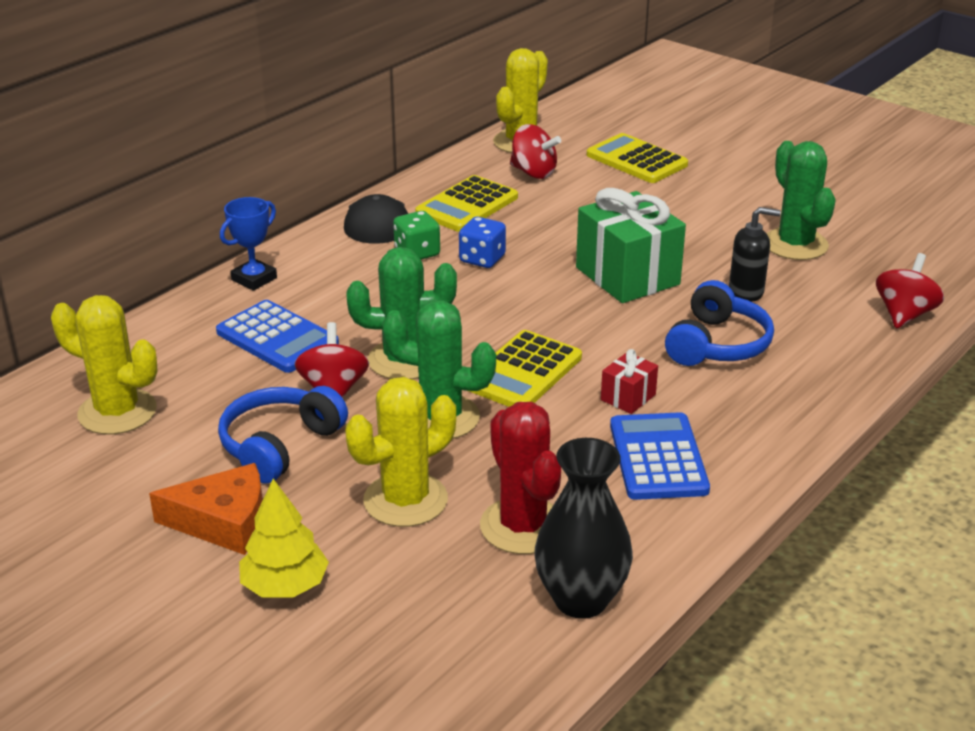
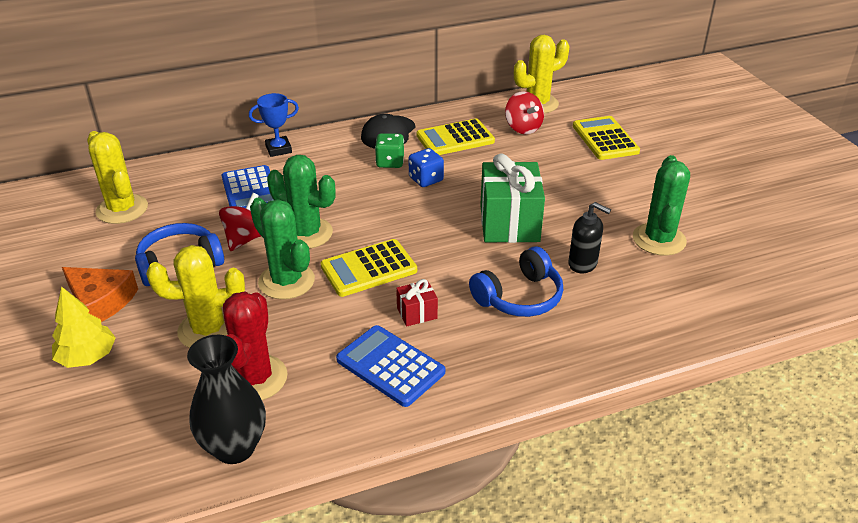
camera: 30 degrees right, 5 degrees up
(658, 457) = (390, 366): blue calculator -> blue calculator turned 75 degrees counterclockwise
(904, 314) = (689, 325): red spinning top -> none

